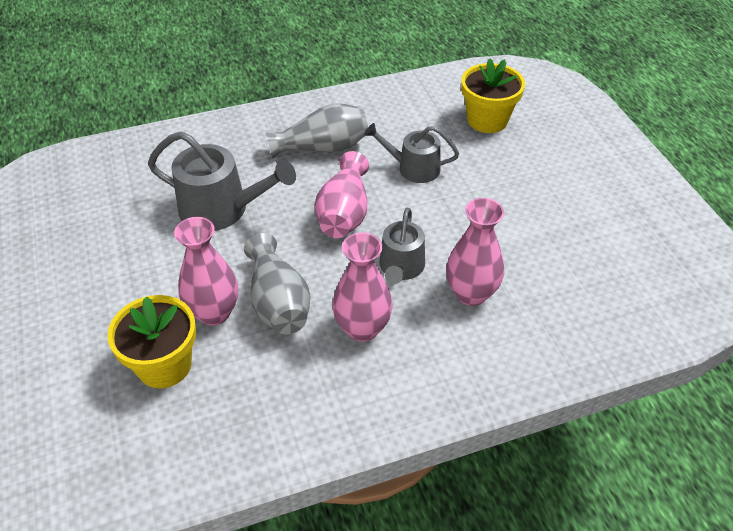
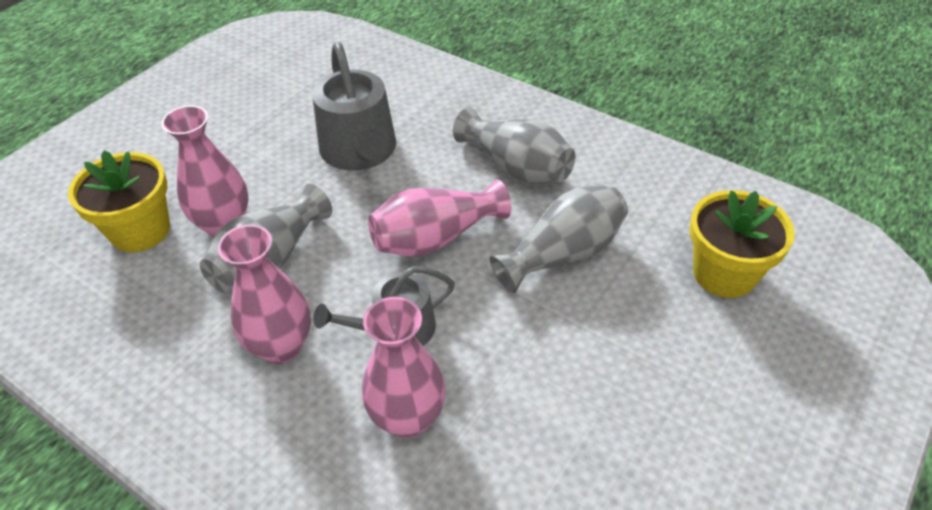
camera: 55 degrees right, 0 degrees up
(413, 168) = (563, 253): grey watering can -> grey vase

